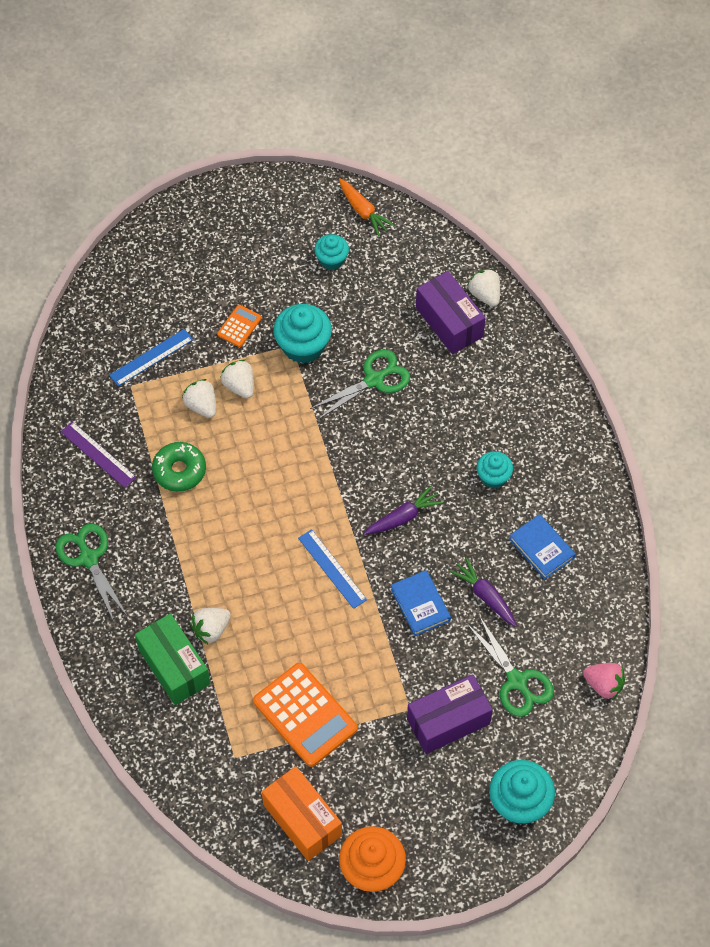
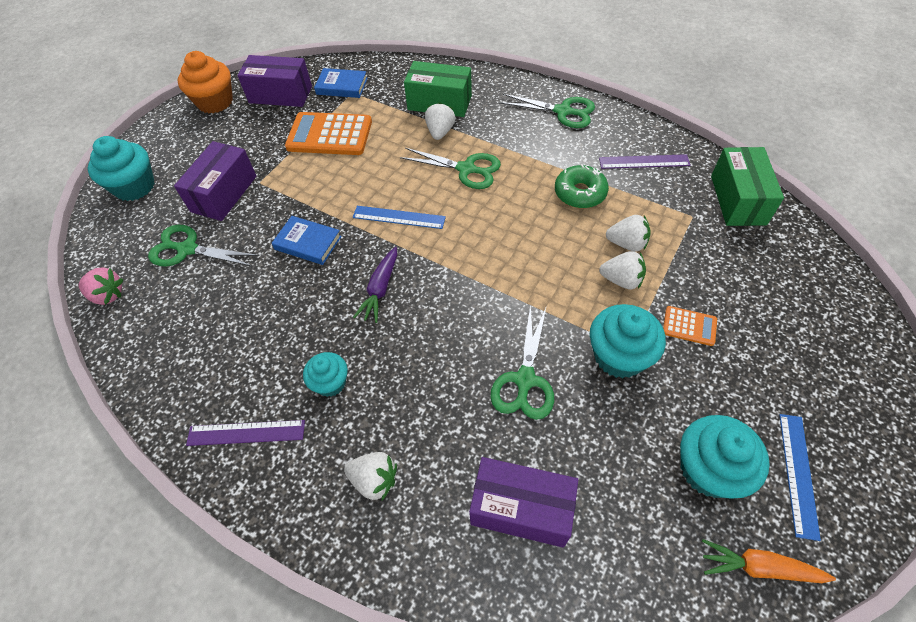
camera: 140 degrees right, 5 degrees down
(83, 369) = (737, 200): none -> green box
(151, 357) = (710, 245): blue ruler -> blue ruler (798, 474)
(234, 569) = (466, 169): none -> green scissors
(239, 326) = (689, 326): orange calculator -> orange calculator turned 60 degrees counterclockwise
(302, 820) = (280, 95): orange box -> purple box
(331, 259) = (708, 469): turquoise cupcake -> turquoise cupcake, size x1.64
(485, 295) = (519, 584): white strawberry -> white strawberry (374, 480)
(485, 596) = (259, 285): purple carrot -> none
(541, 548) = (235, 356): blue book -> blue book (342, 86)
(570, 488) = (246, 433): none -> purple ruler
(603, 685) = (108, 295): pink strawberry -> pink strawberry turned 150 degrees counterclockwise

